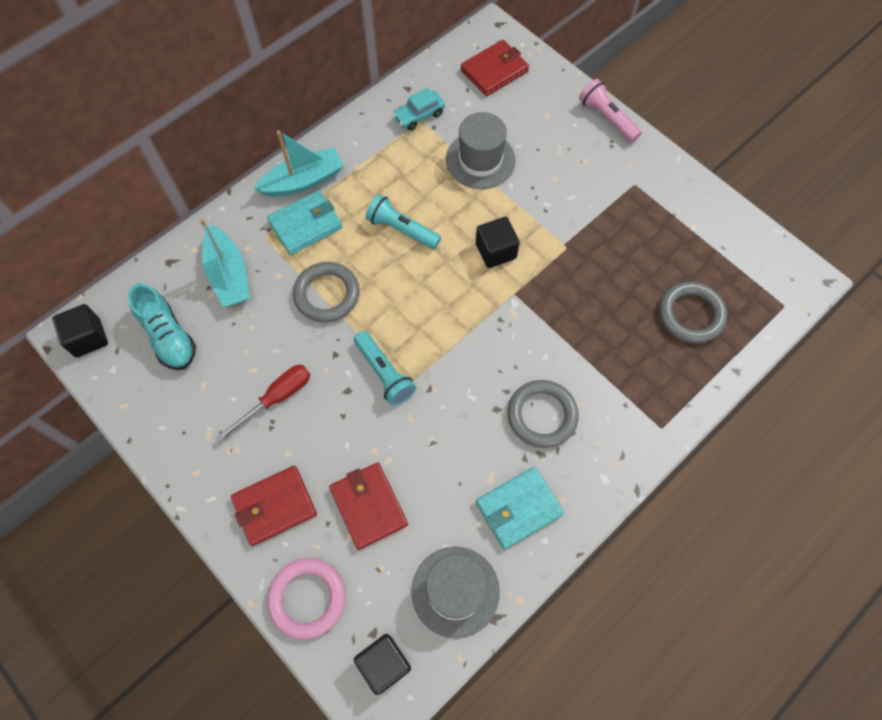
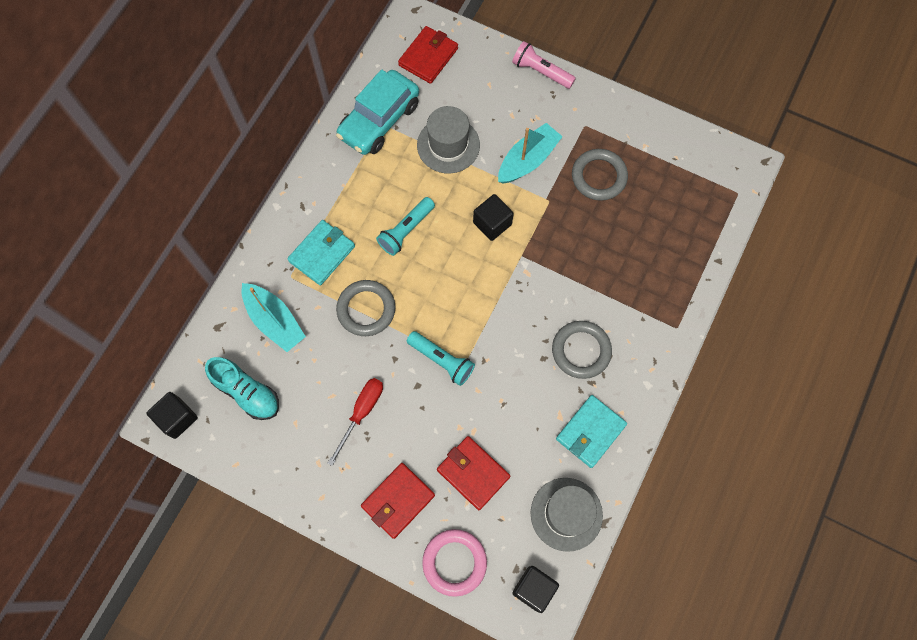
camera: 20 degrees left, 5 degrees up
(303, 181) = (303, 214): turquoise boat -> turquoise boat (528, 160)
(402, 229) = (406, 230): turquoise flashlight -> turquoise flashlight turned 60 degrees counterclockwise
(419, 115) = (379, 120): turquoise car -> turquoise car, size x1.97
(690, 315) = (668, 225): grey ring -> grey ring (598, 176)

